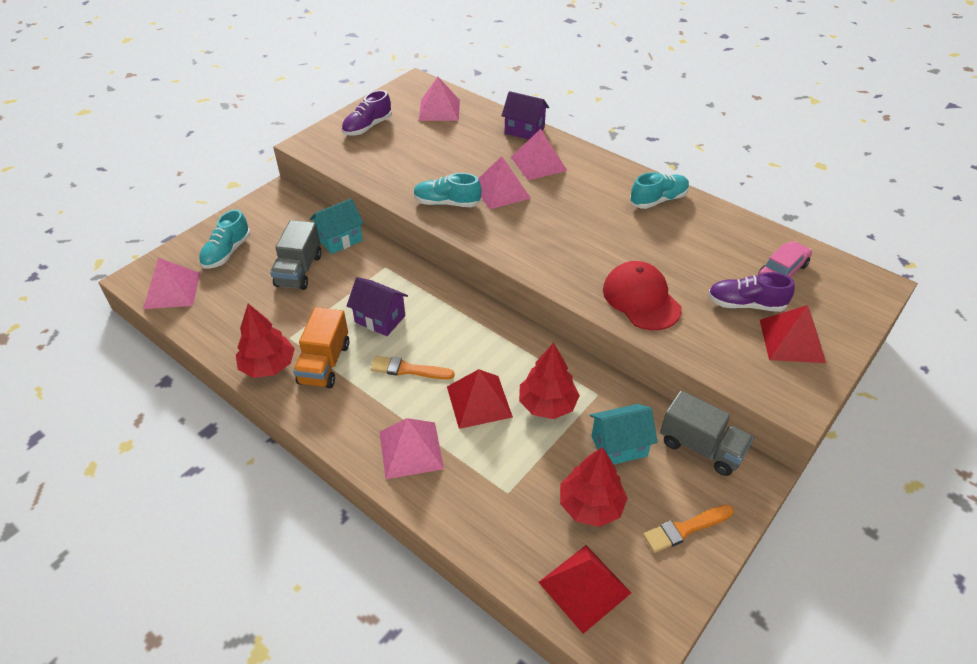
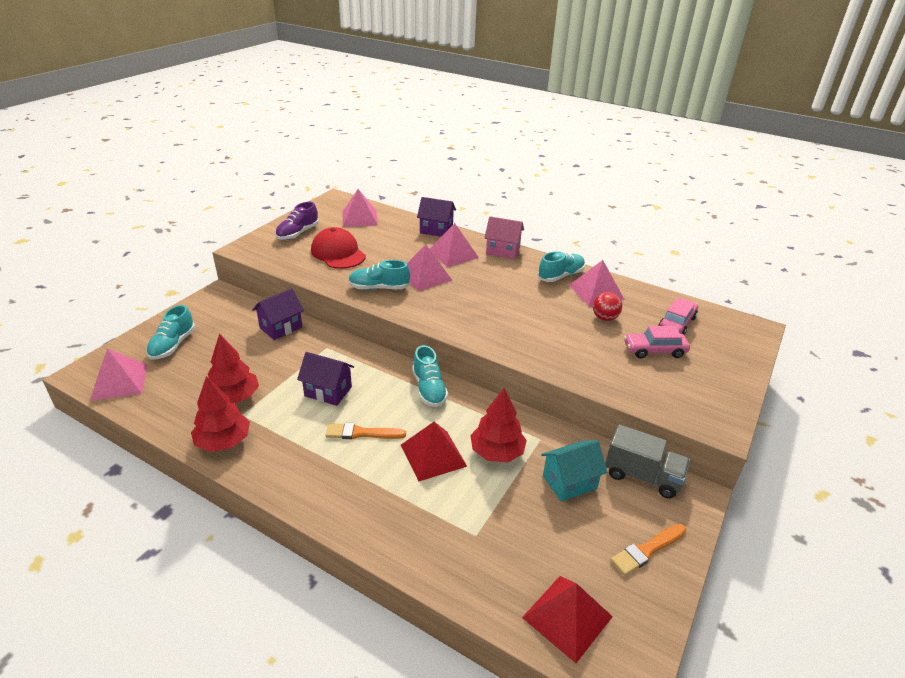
camera: 10 degrees left, 10 degrees down
(299, 271) = (245, 356): grey truck -> none
(324, 363) = (279, 435): orange truck -> none
(340, 239) = (281, 327): turquoise house -> purple house
(411, 450) = (375, 505): pink pyramid -> pink pyramid (596, 292)
(487, 325) = (429, 389): none -> turquoise shoe
(591, 505) = (556, 538): red tree -> red tree (234, 397)
(597, 163) = (503, 251): none -> pink house
(641, 299) = (565, 352): red cap -> red cap (338, 253)
(697, 259) = (604, 318): none -> red ball
(745, 304) = (654, 350): purple shoe -> pink car
(791, 340) = (700, 376): red pyramid -> none

